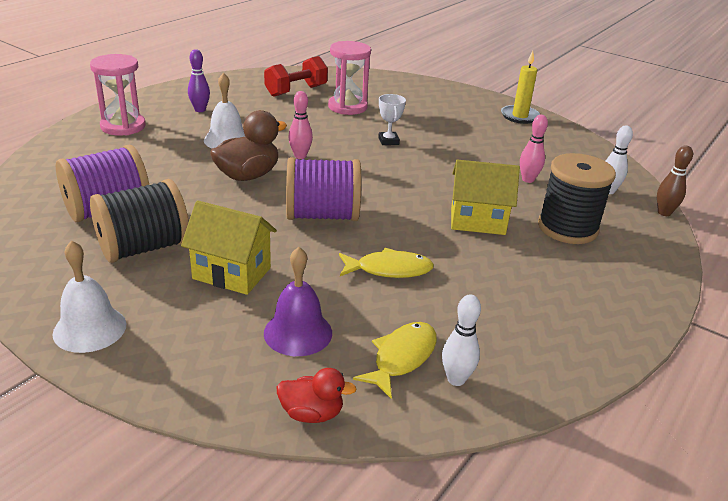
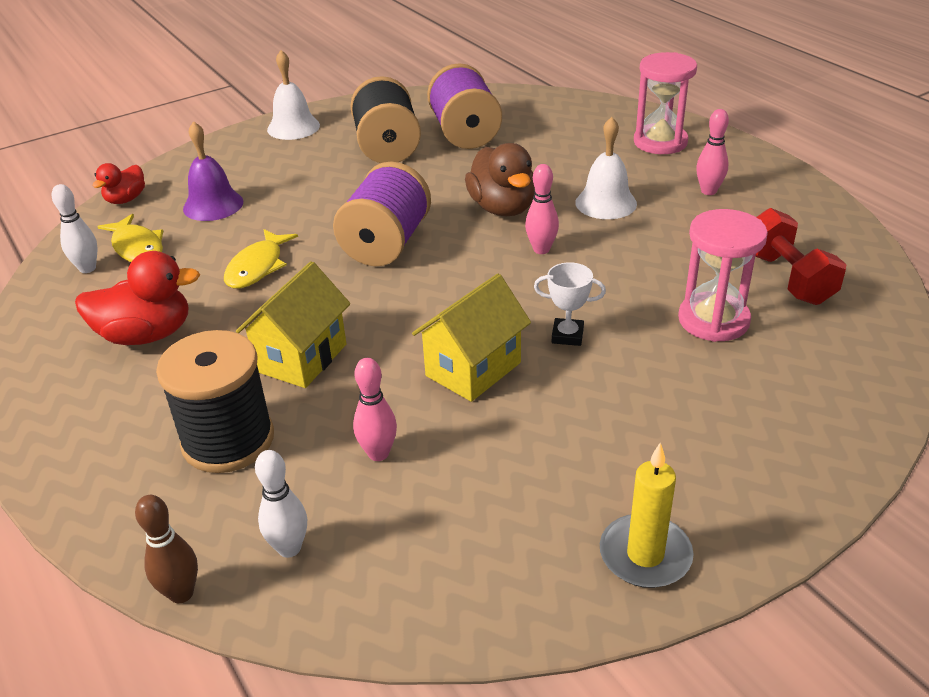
camera: 115 degrees right, 5 degrees up
(200, 110) = (708, 191): purple bowling pin -> pink bowling pin
(232, 273) = (318, 184): yellow house -> yellow house (473, 369)
(512, 298) = (146, 335): none -> red duck

